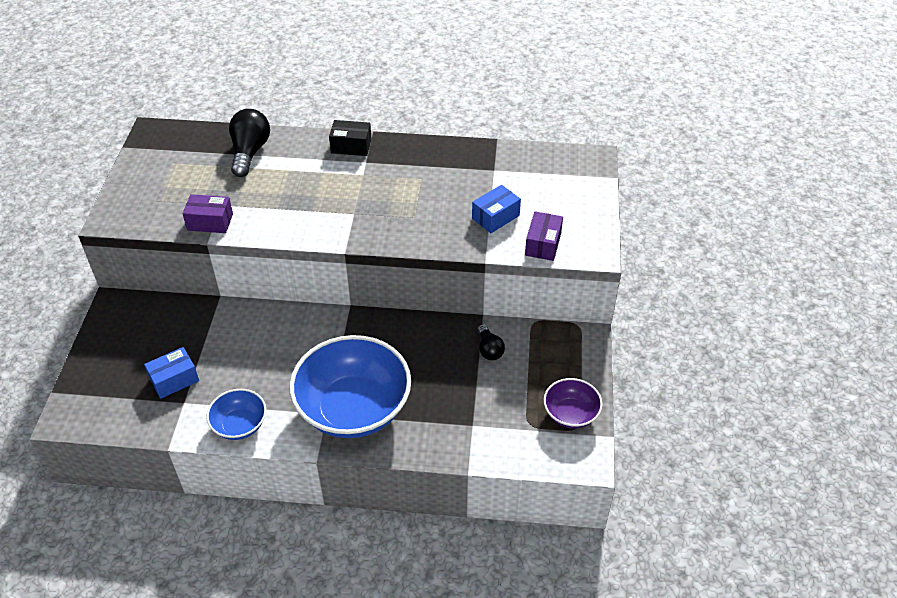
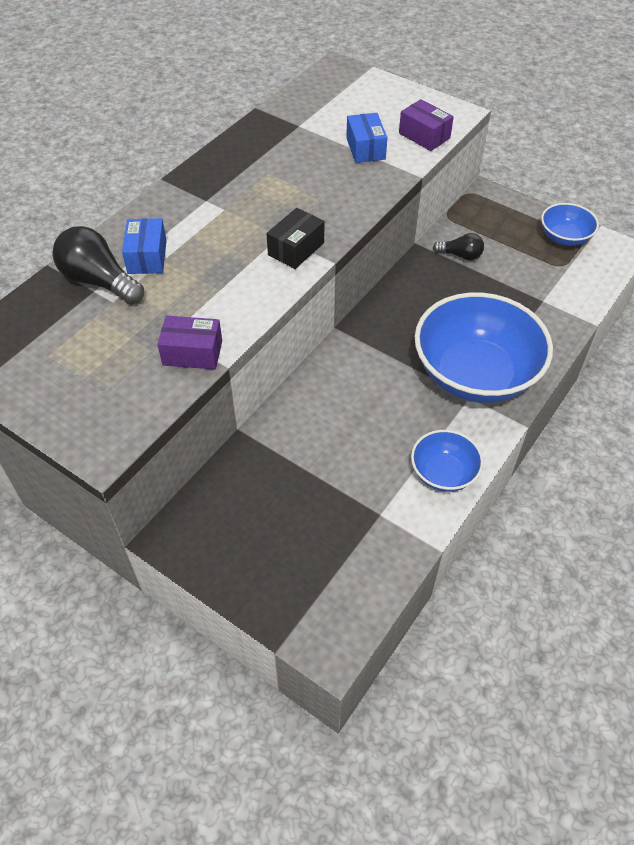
camera: 60 degrees left, 5 degrees up
(174, 380) = (340, 512): blue box -> blue box (147, 257)
(210, 222) = (192, 353): purple box -> purple box turned 60 degrees clockwise
(351, 146) = (170, 201): black box -> black box (296, 249)
(570, 414) = (564, 237): purple bowl -> blue bowl

